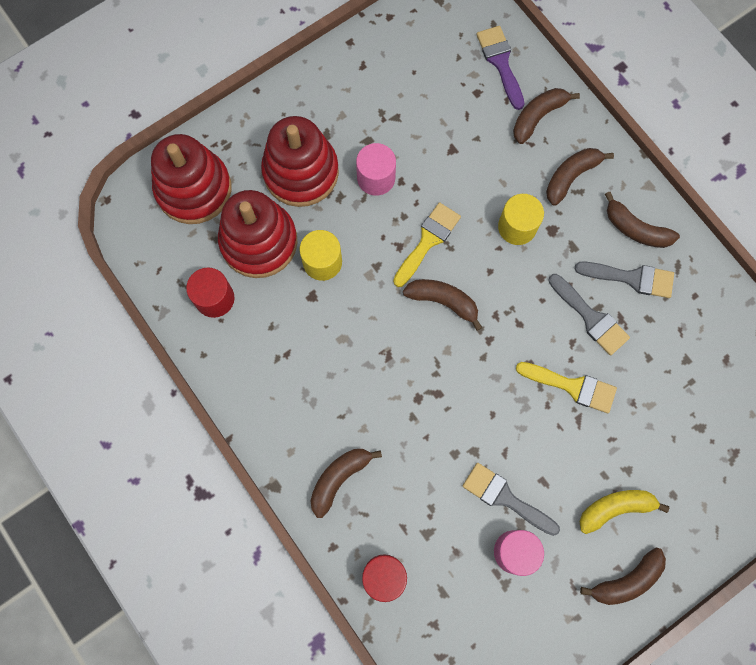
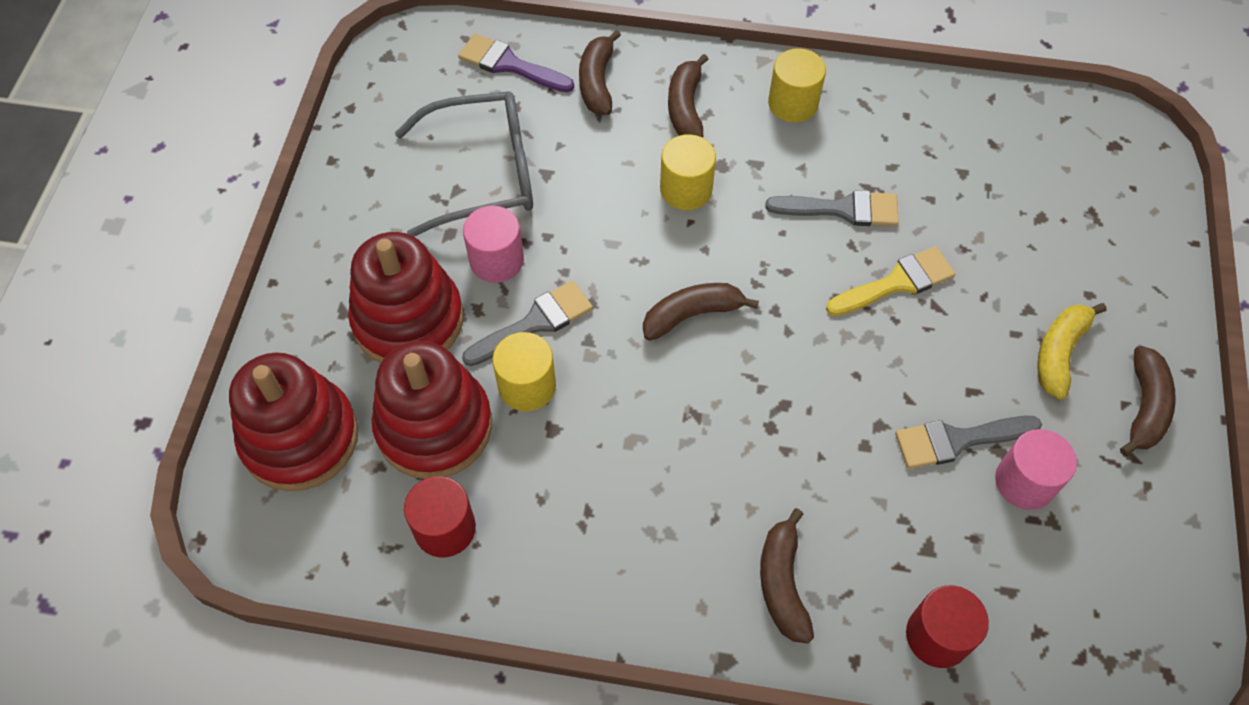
camera: 45 degrees left, 15 degrees down
(420, 120) = (484, 173): none -> grey glasses
(428, 241) = (614, 273): yellow brush -> none
(631, 278) = (837, 146): grey brush -> grey brush (535, 323)
(635, 229) = (793, 103): brown banana -> yellow cylinder

